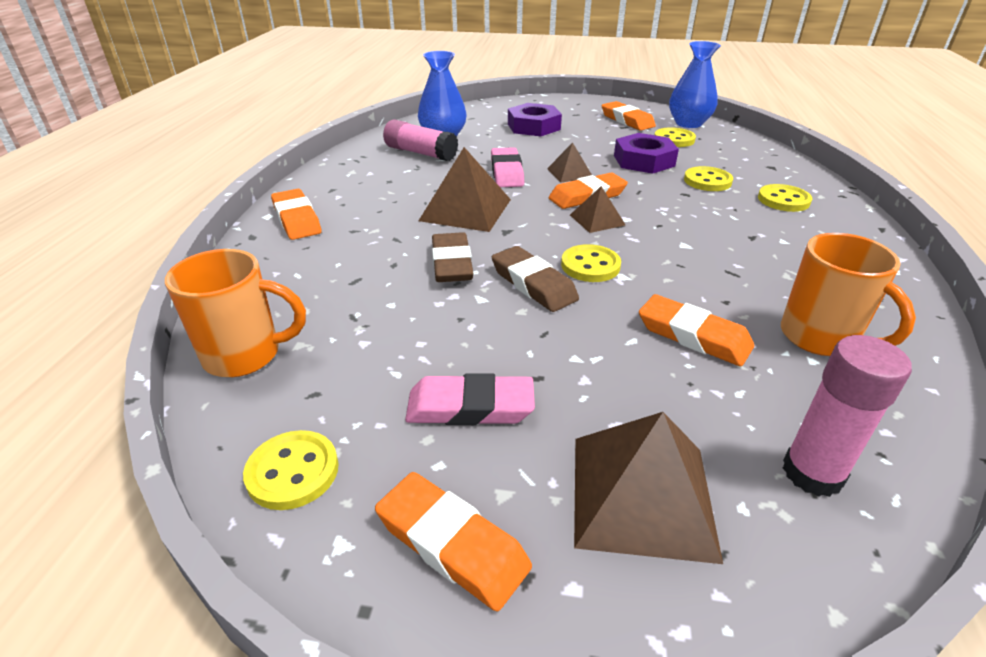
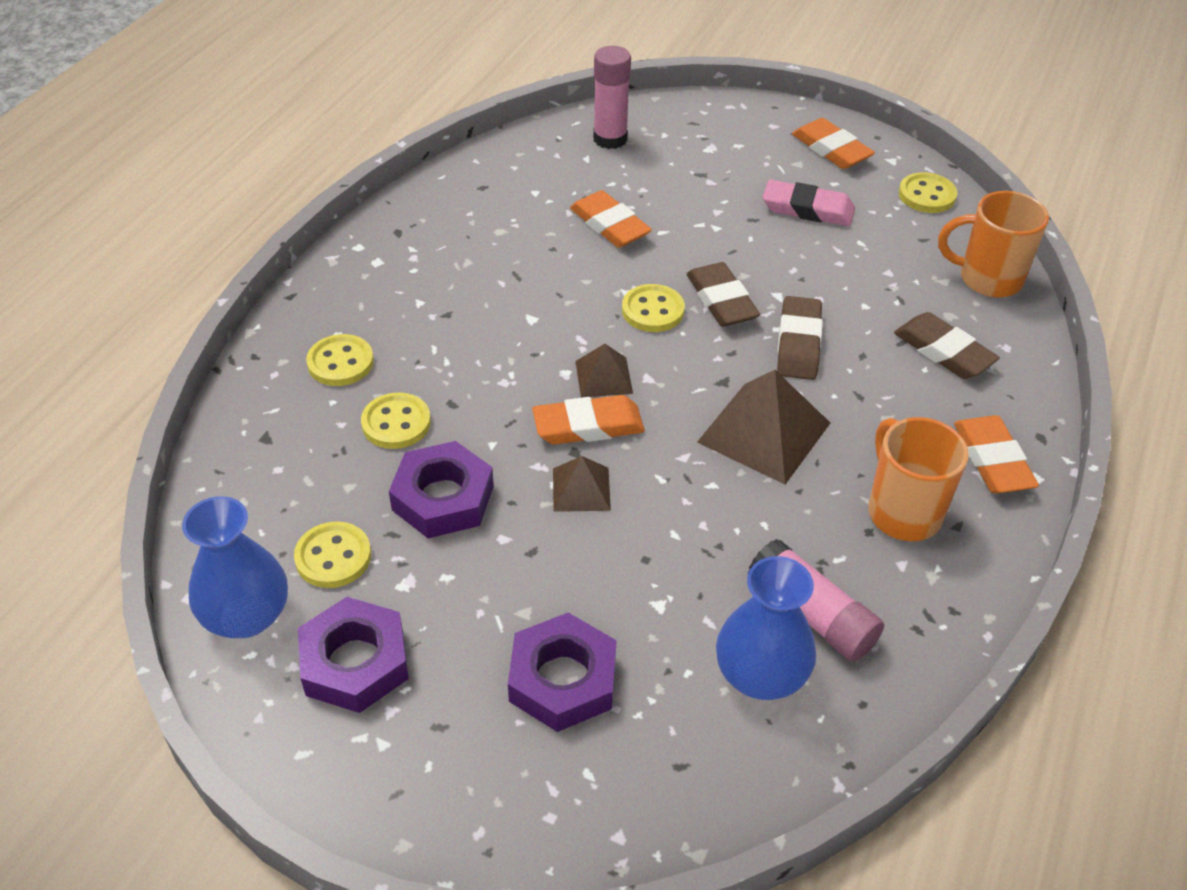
camera: 165 degrees left, 10 degrees up
(317, 278) = (943, 351): none -> brown eraser
(506, 172) = (678, 513): pink eraser -> none
(627, 120) = (355, 662): orange eraser -> purple nut
(642, 495) = (717, 148): brown pyramid -> none
(820, 338) = (510, 204): orange mug -> orange mug (902, 512)

